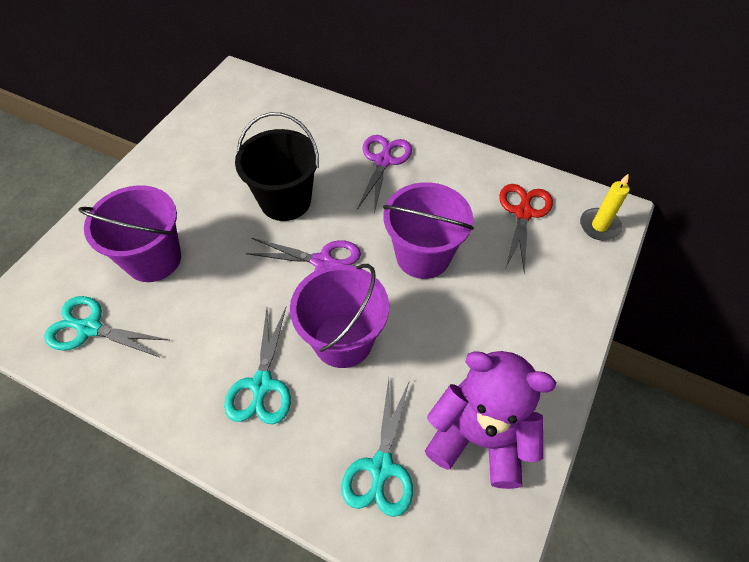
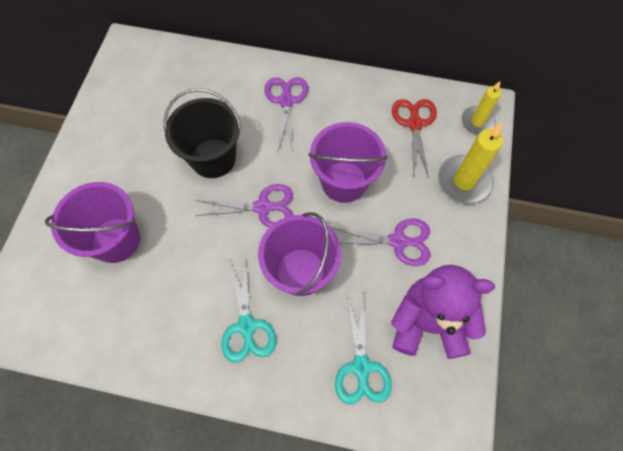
camera: 15 degrees left, 10 degrees up
(89, 328) = (83, 316): turquoise scissors -> none
(468, 334) = (398, 241): none -> purple scissors
(566, 286) = (464, 181): none -> yellow candle

